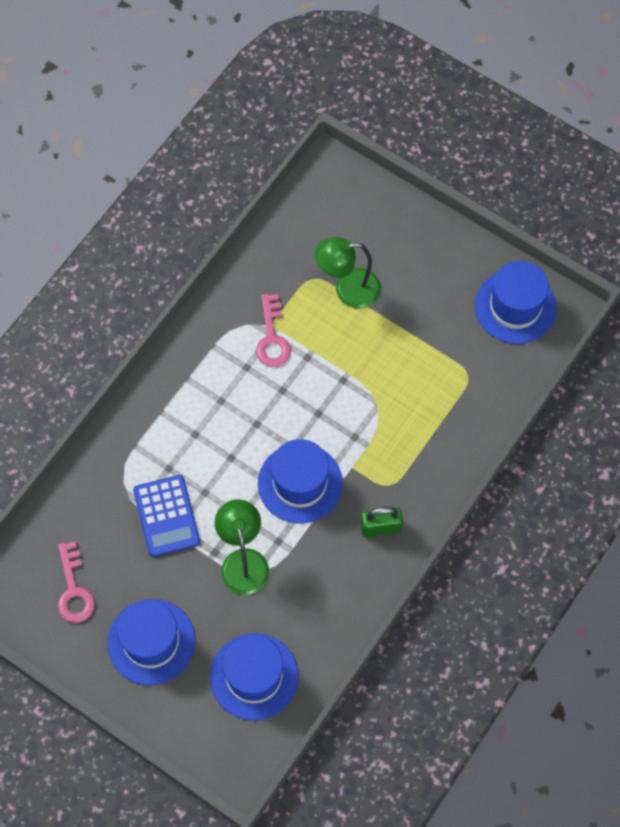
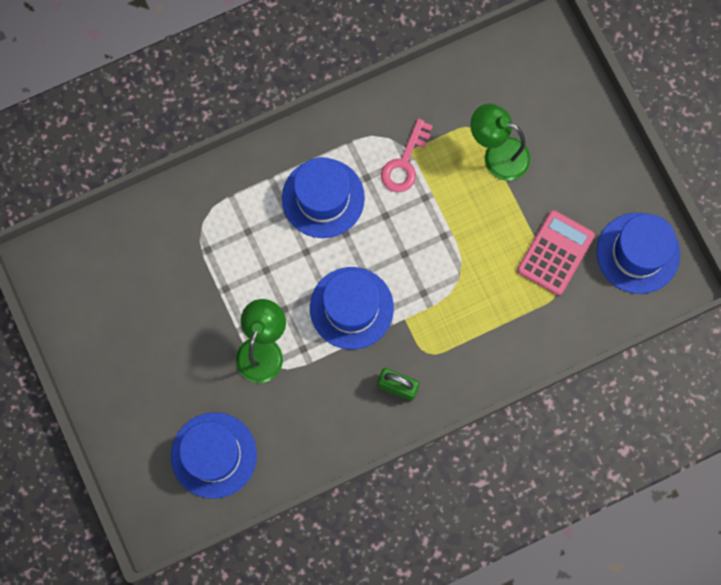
camera: 30 degrees right, 10 degrees up
(74, 589) = (108, 293): pink key -> none
(151, 642) = (146, 375): blue hat -> blue hat (323, 198)
(166, 516) = (221, 273): blue calculator -> none
(446, 343) = (555, 253): none -> pink calculator

